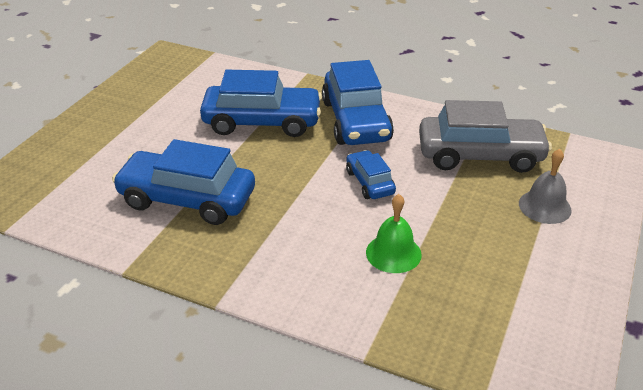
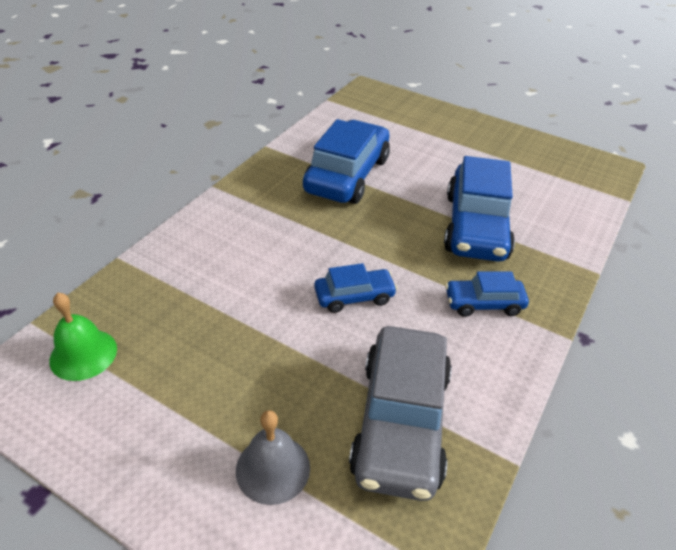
camera: 95 degrees right, 5 degrees up
(356, 121) = (483, 304): blue car -> blue car, size x0.52
(393, 253) = (234, 296): green bell -> green bell (83, 354)

